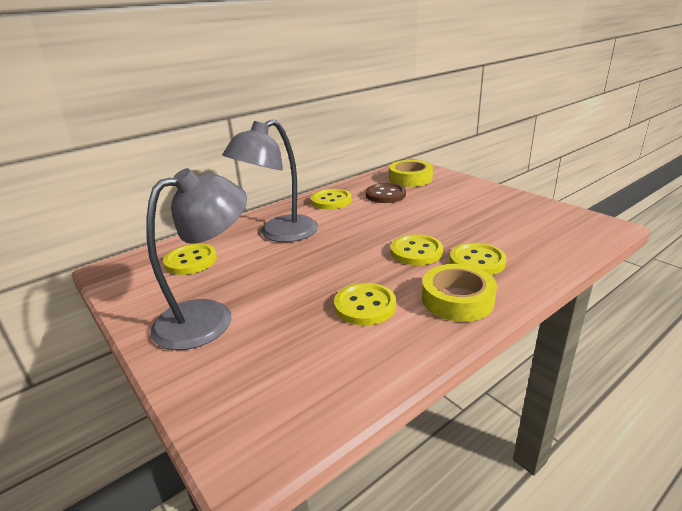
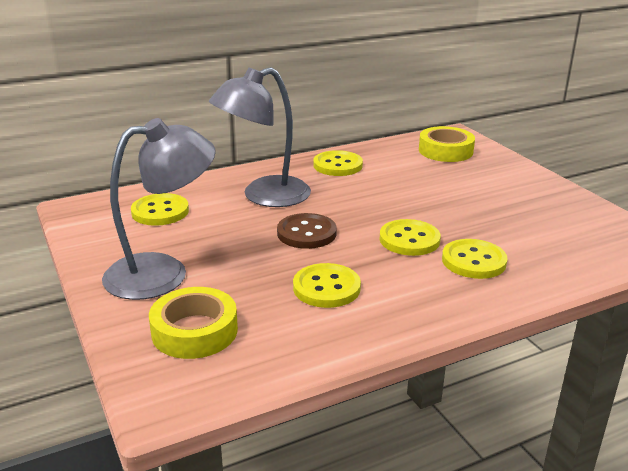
camera: 10 degrees right, 0 degrees up
(385, 195) = (405, 167): brown button -> brown button (306, 233)
(457, 299) = (429, 298): yellow tape -> yellow tape (194, 331)

